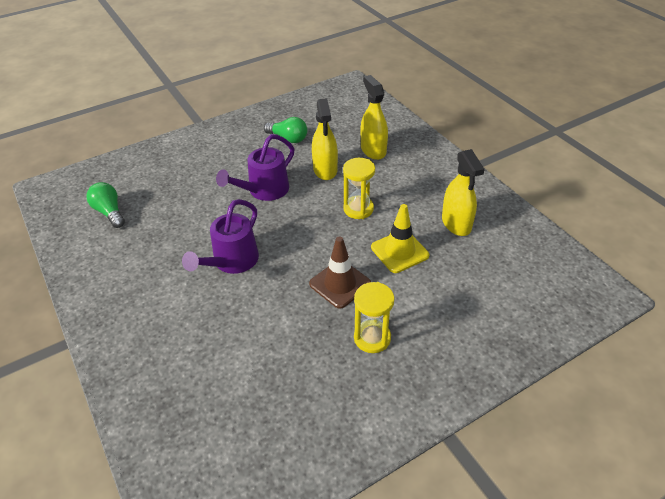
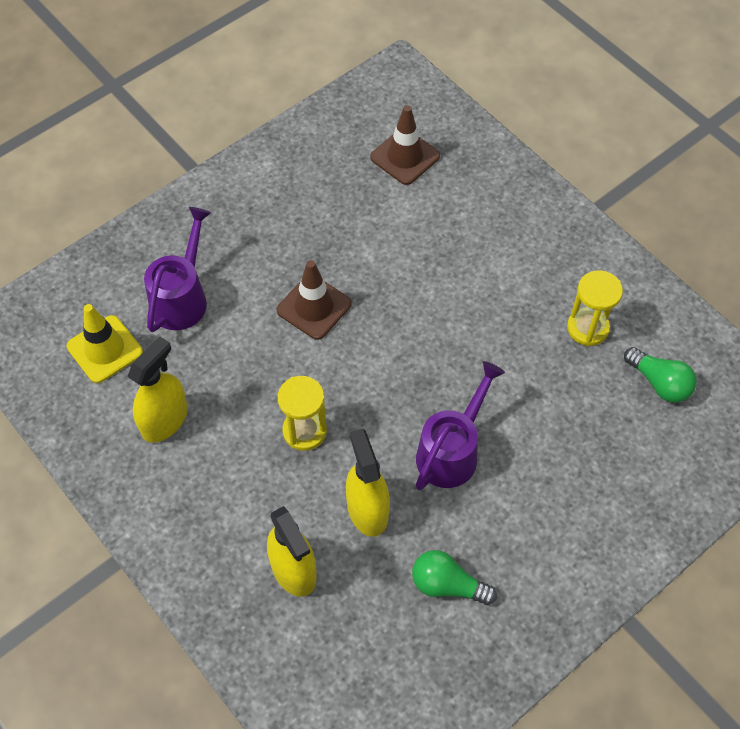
camera: 170 degrees right, 15 degrees up
(221, 416) = (405, 157): none -> brown traffic cone
(231, 262) = (456, 322): purple watering can -> purple watering can (182, 297)
(372, 338) = (270, 246): yellow hourglass -> yellow hourglass (587, 328)
(399, 251) = (243, 363): yellow traffic cone -> yellow traffic cone (105, 349)
(456, 223) = (164, 420): yellow spray bottle -> yellow spray bottle turned 60 degrees clockwise

